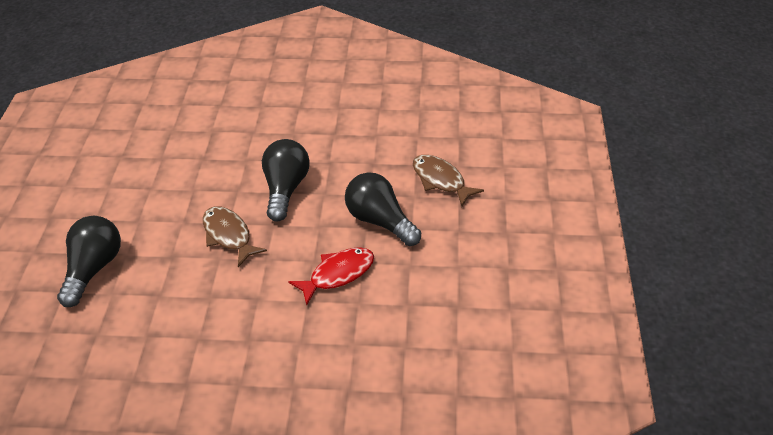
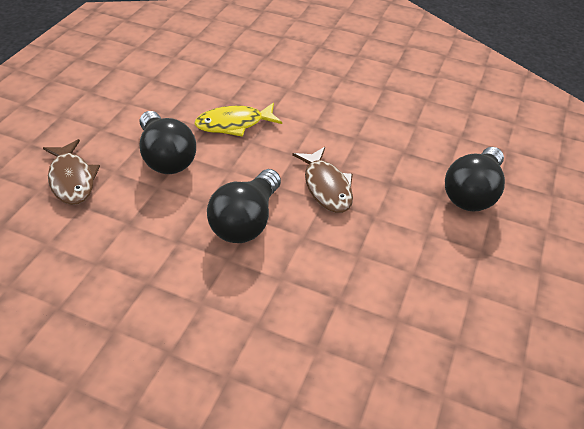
camera: 165 degrees left, 0 degrees up
(338, 274) = (234, 124): red fish -> yellow fish

